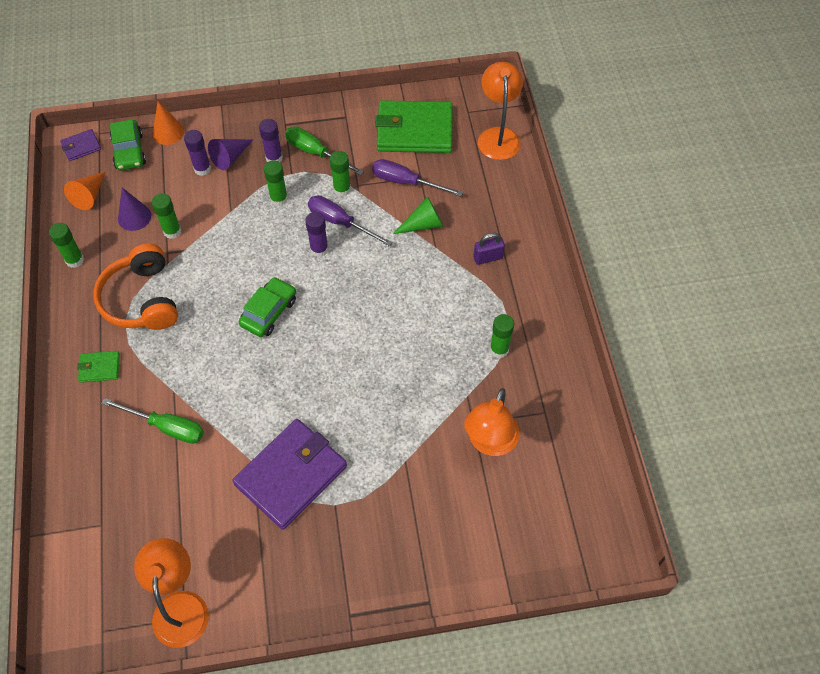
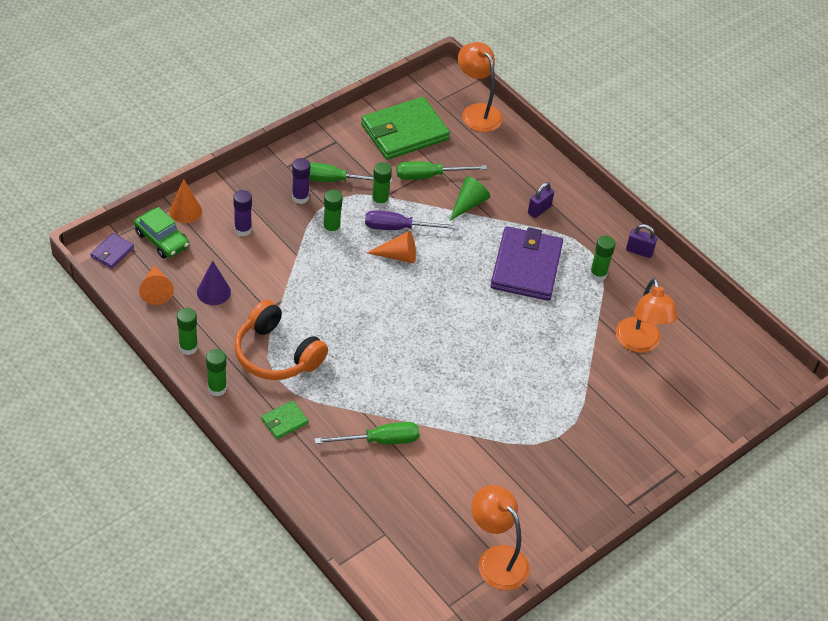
camera: 35 degrees left, 10 degrees down
(172, 231) = (258, 290): green glue stick -> green glue stick (217, 388)
(230, 157) = (260, 211): purple cone -> none
(269, 312) = (394, 320): green car -> none
(291, 475) = (508, 431): purple wallet -> purple wallet (526, 266)
(319, 249) = (398, 256): purple glue stick -> orange cone
(406, 182) = (429, 176): purple screwdriver -> green screwdriver
(559, 343) = (639, 251): none -> purple padlock

